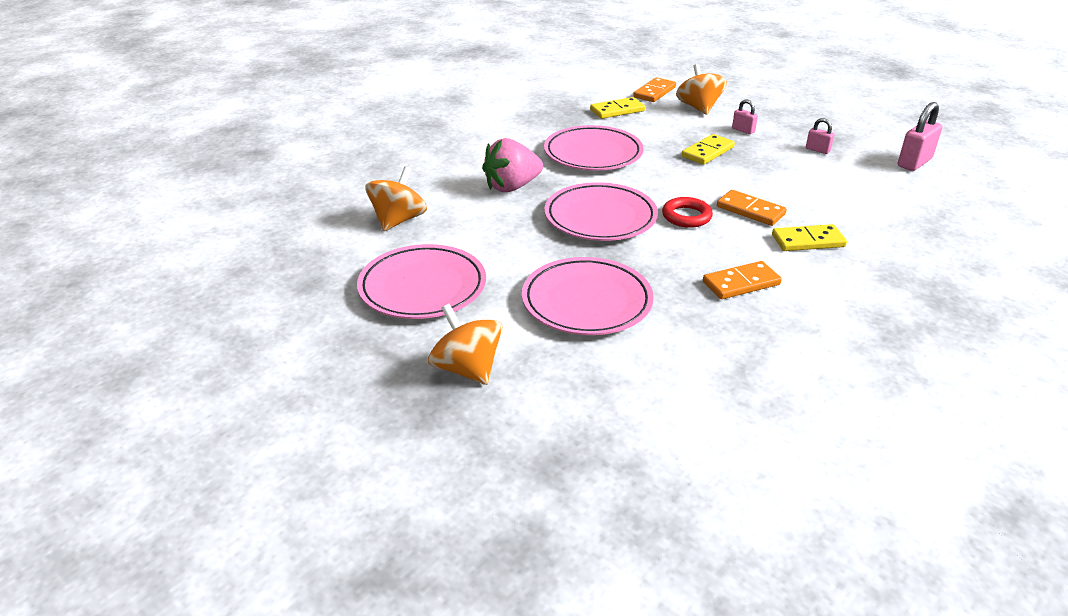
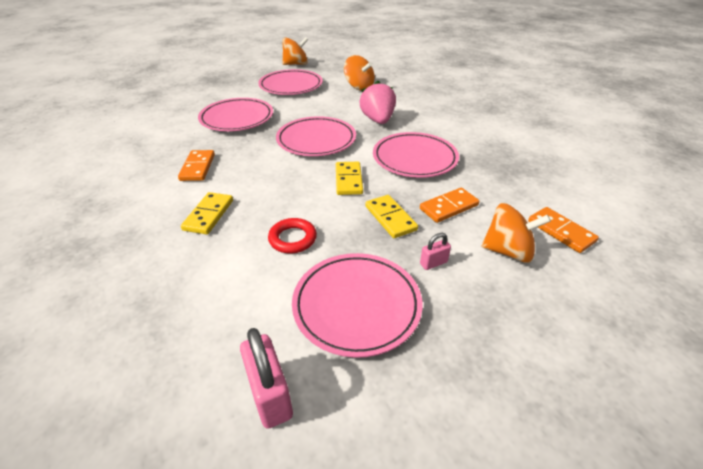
camera: 110 degrees right, 5 degrees up
(467, 369) = (223, 87): orange spinning top -> orange spinning top (296, 64)
(617, 110) = (506, 192): yellow domino -> yellow domino (348, 180)
(686, 216) = (290, 172): red ring -> red ring (292, 239)
(750, 210) = (274, 204): orange domino -> orange domino (449, 207)
(817, 150) = (357, 305): pink padlock -> pink plate

